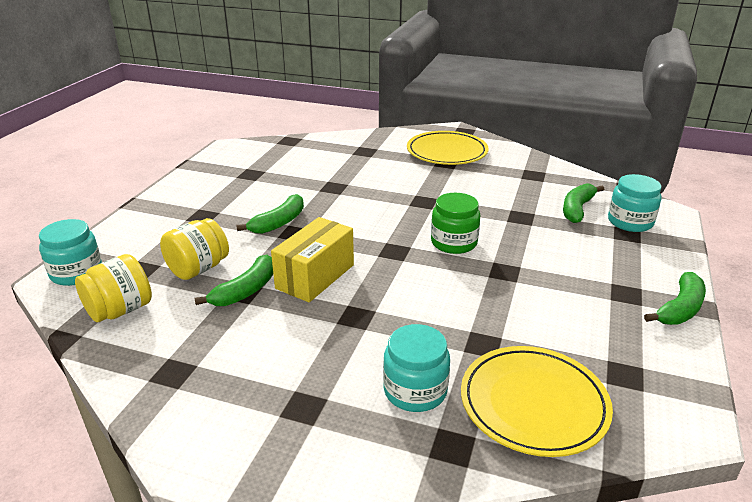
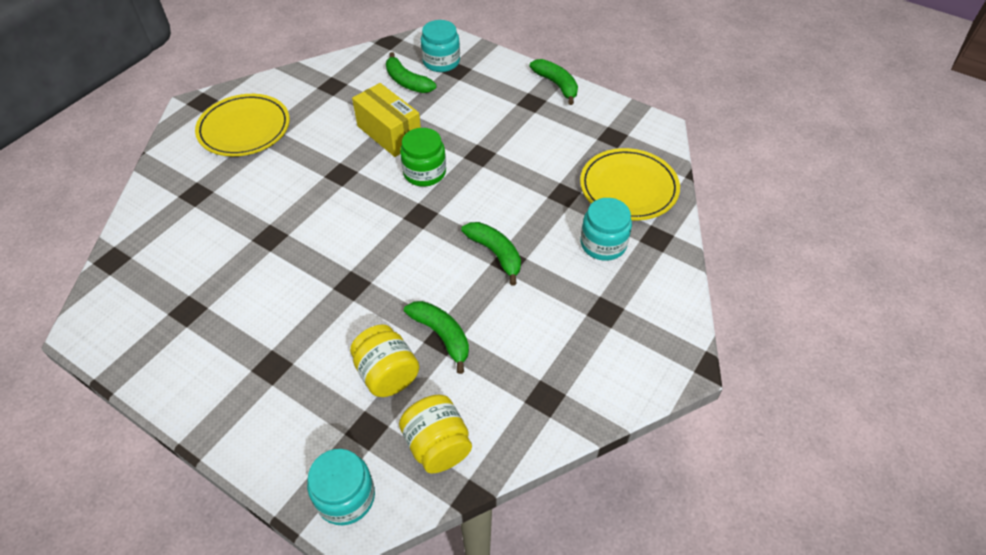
camera: 75 degrees left, 20 degrees up
(279, 222) = (325, 295): green banana -> green banana (495, 253)
(315, 276) = (439, 279): yellow box -> yellow box (389, 133)

